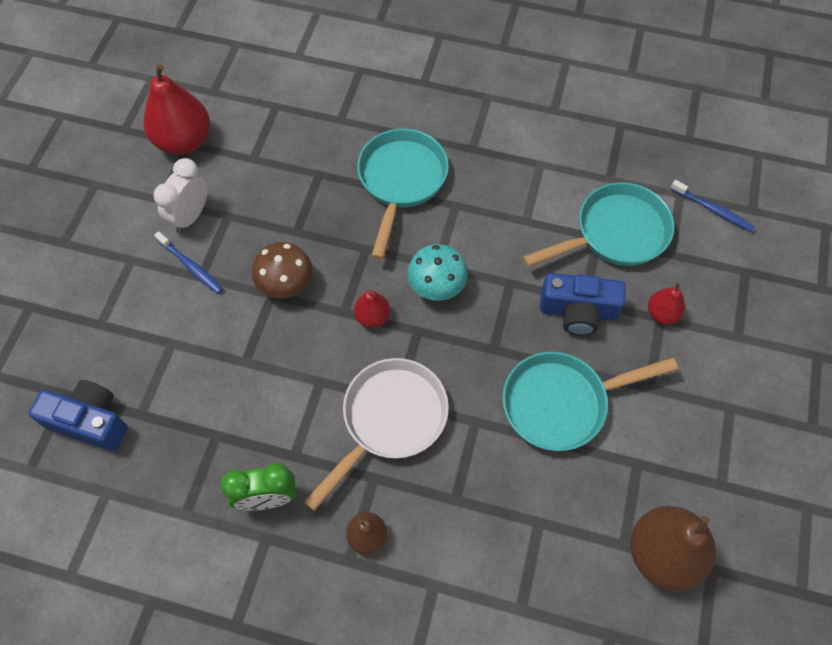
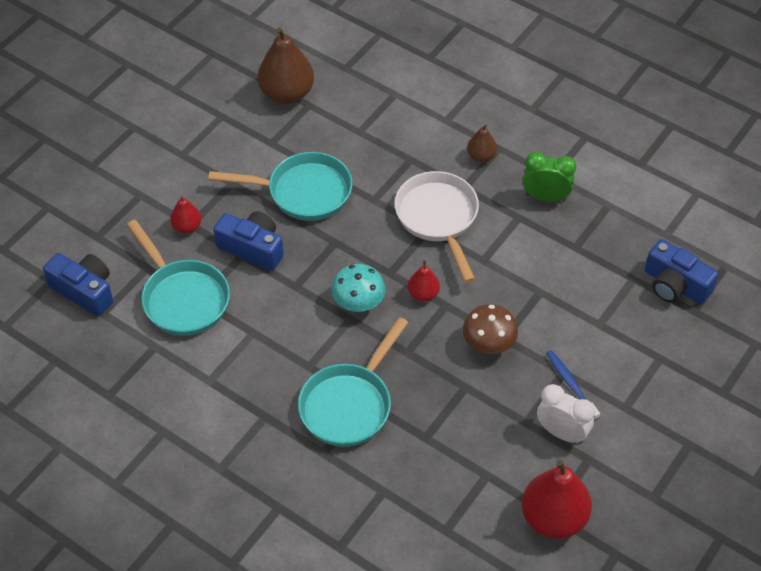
camera: 160 degrees left, 10 degrees down
(191, 216) = (562, 433): white clock -> white clock turned 105 degrees counterclockwise
(389, 420) = (438, 218): white pan -> white pan turned 105 degrees clockwise
(614, 233) = (183, 298): turquoise pan -> turquoise pan turned 120 degrees counterclockwise
(713, 210) = (84, 291): blue toothbrush -> blue camera

